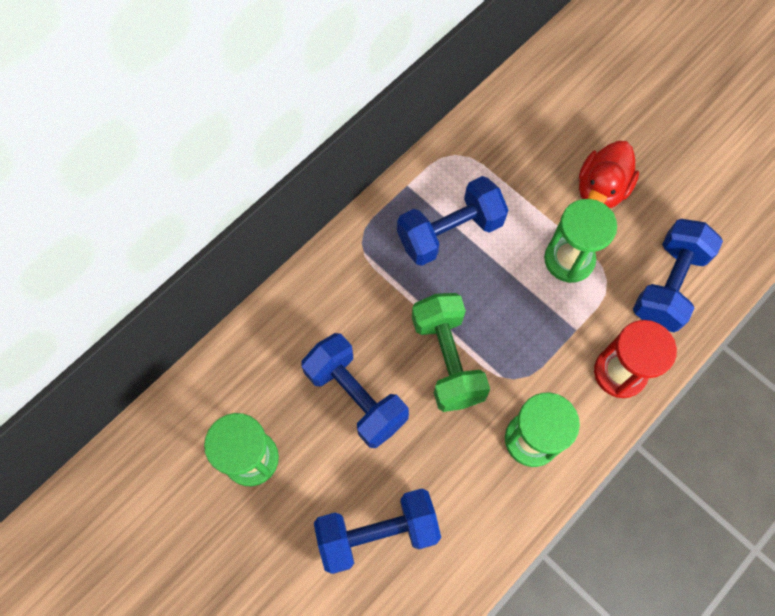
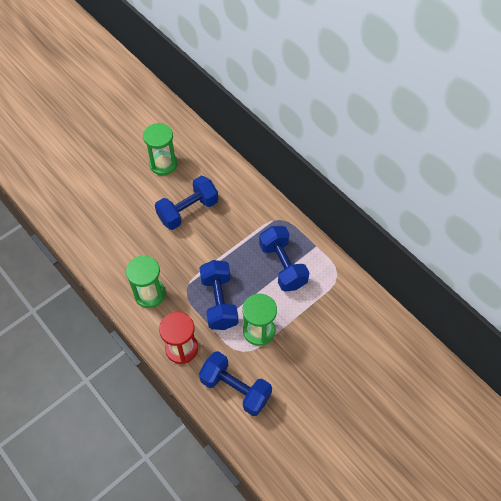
camera: 95 degrees right, 10 degrees down
(377, 533) = (115, 216): blue dumbbell -> blue dumbbell (219, 302)
(447, 359) = (203, 256): green dumbbell -> none
(601, 189) = (307, 358): red duck -> none

